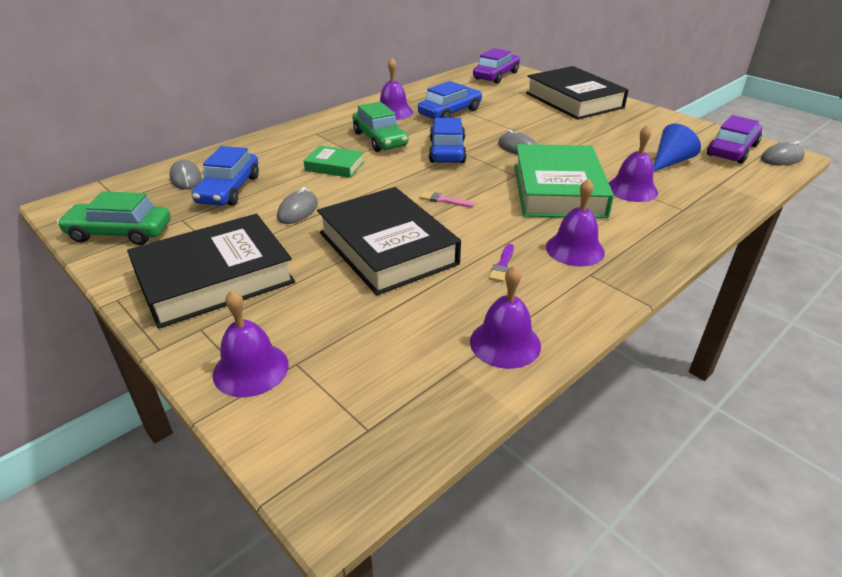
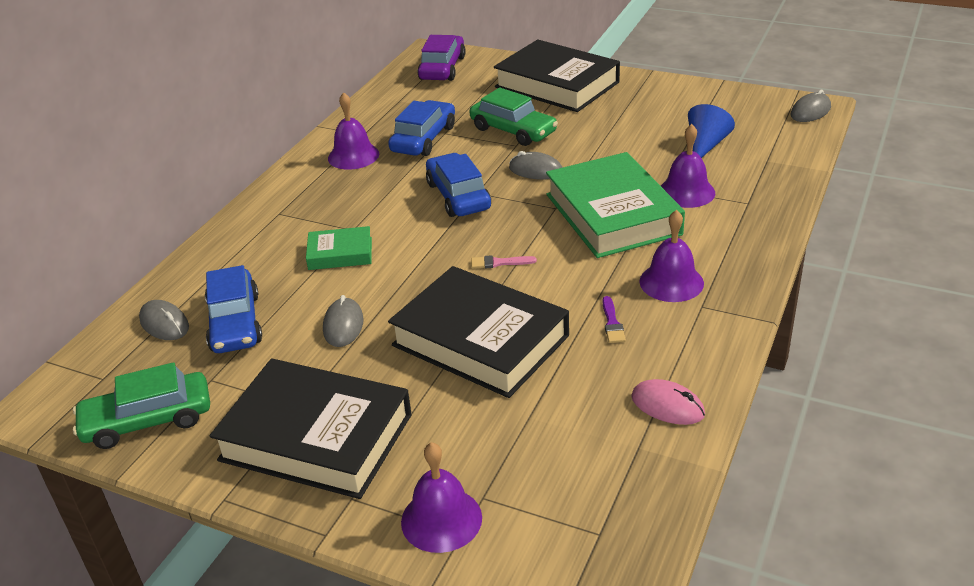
camera: 20 degrees left, 0 degrees up
(214, 278) = (316, 437): black book -> black book turned 75 degrees clockwise
(380, 139) = (366, 201): green car -> green car (513, 130)
(505, 343) = (667, 406): purple bell -> pink mouse
(732, 150) = (759, 113): purple car -> none

